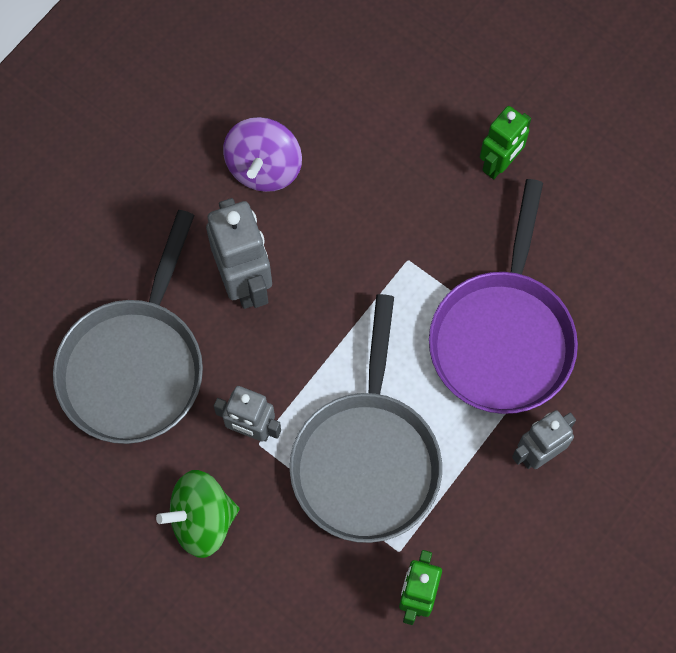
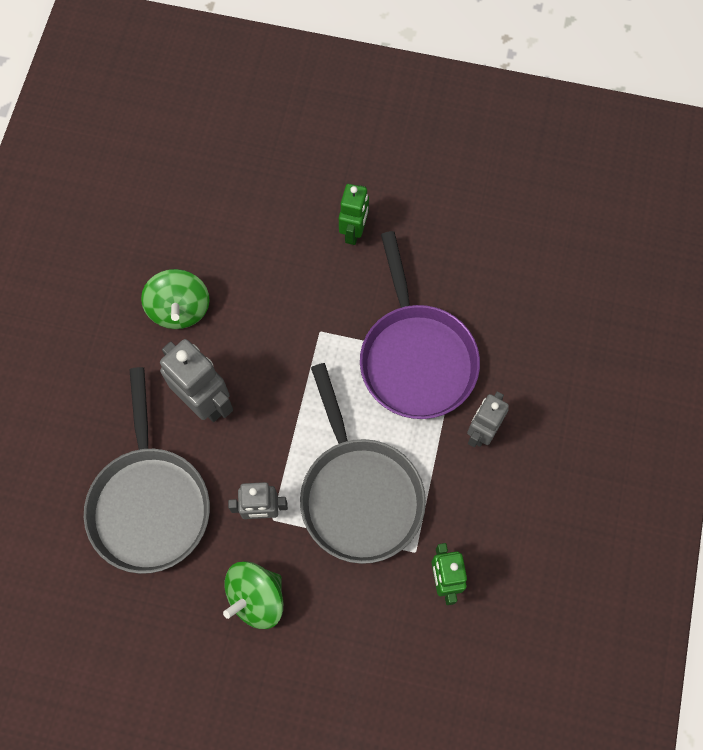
camera: 25 degrees left, 0 degrees up
(264, 167) = (179, 309): purple spinning top -> green spinning top

